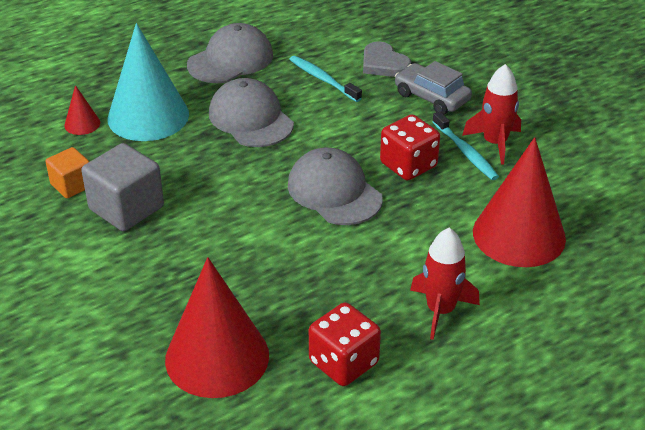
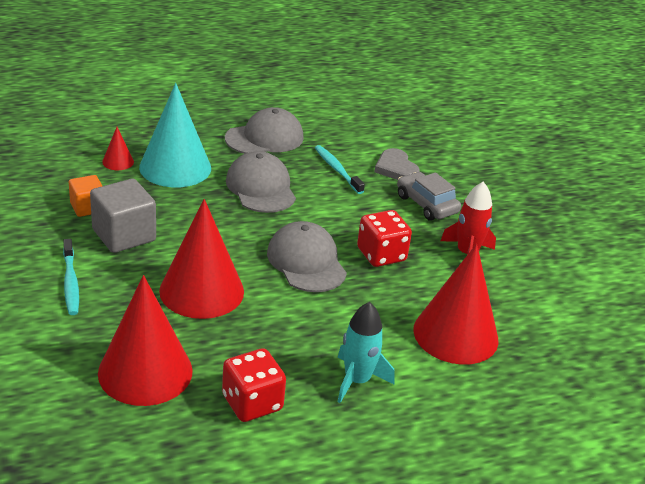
camera: 10 degrees right, 5 degrees down
(238, 251) = (201, 291): none -> red cone
(440, 310) = (357, 380): red rocket -> turquoise rocket
(465, 152) = (437, 255): turquoise toothbrush -> turquoise toothbrush (70, 283)

